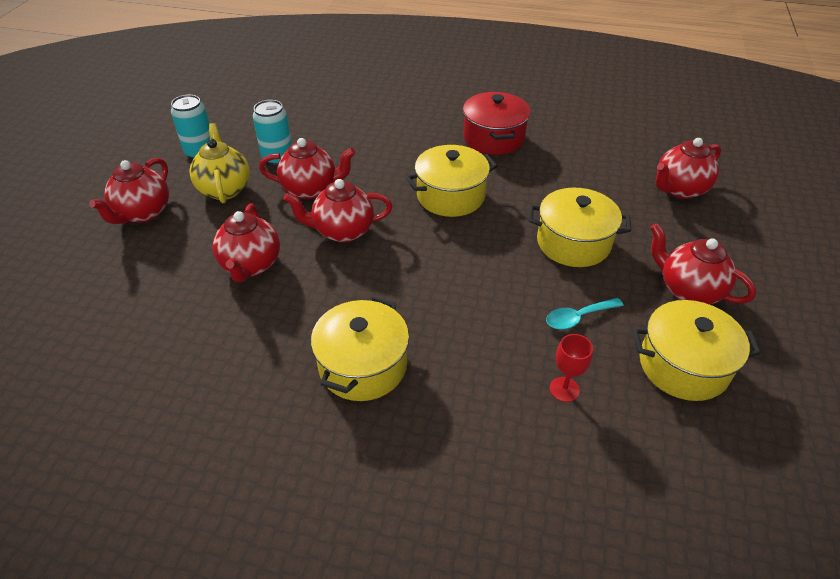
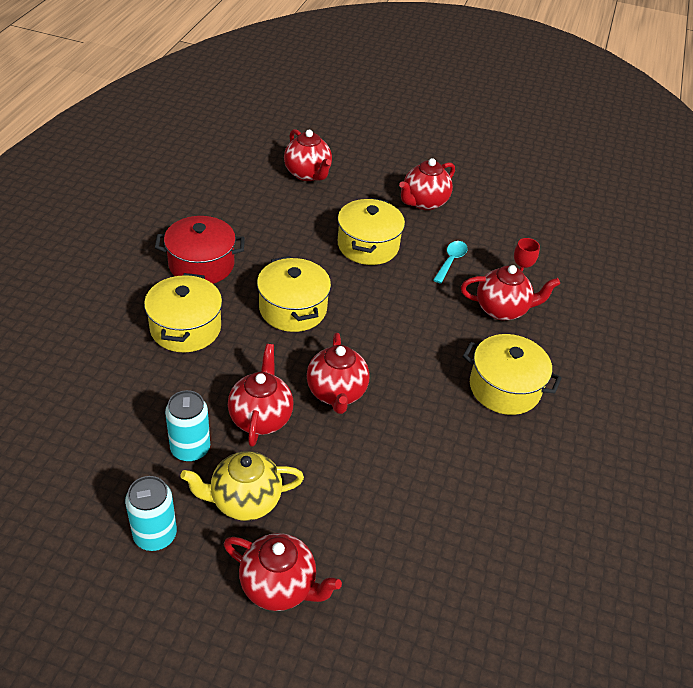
camera: 90 degrees left, 0 degrees up
(251, 265) = (382, 468): red teapot -> red teapot (502, 310)
(578, 317) = (451, 261): turquoise spoon -> turquoise spoon turned 135 degrees counterclockwise
(683, 365) = (493, 224): yellow pot -> yellow pot (185, 328)

